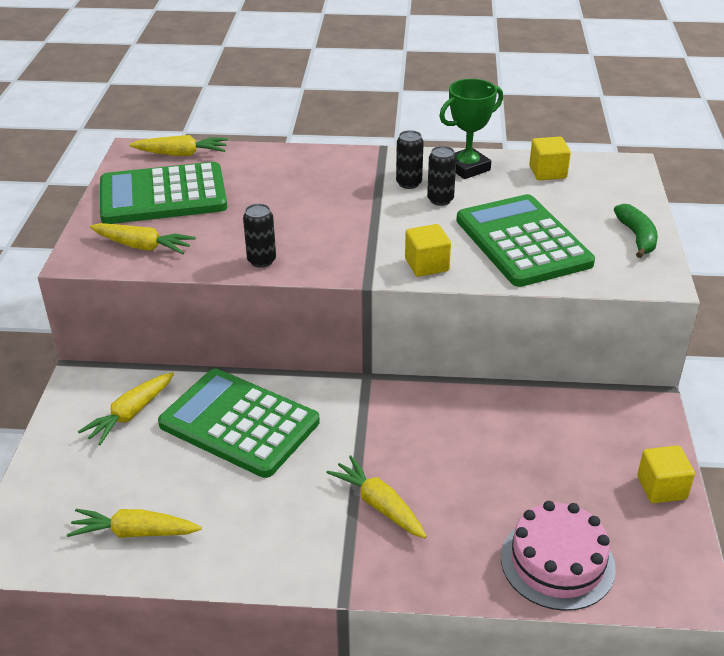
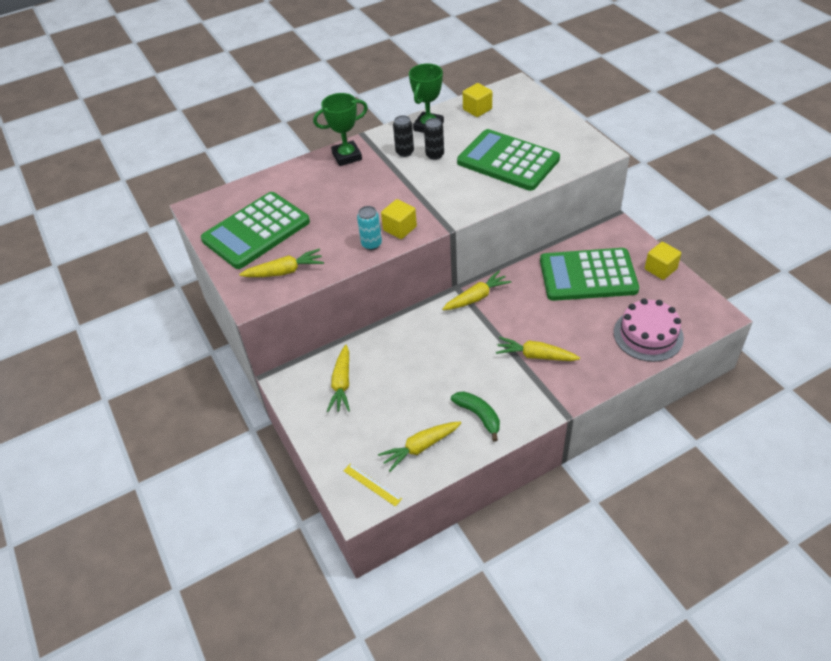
camera: 30 degrees left, 10 degrees up
(42, 541) = (372, 484): none -> yellow ruler
(181, 154) = (233, 196): yellow carrot -> yellow carrot (476, 297)
(239, 423) = (413, 353): green calculator -> green calculator (588, 275)
(261, 261) = (371, 244): black can -> turquoise can
(340, 162) = (347, 156): none -> green trophy
(426, 265) = (470, 200): yellow cube -> yellow cube (400, 228)
(637, 237) = (564, 130): green banana -> green banana (479, 416)

